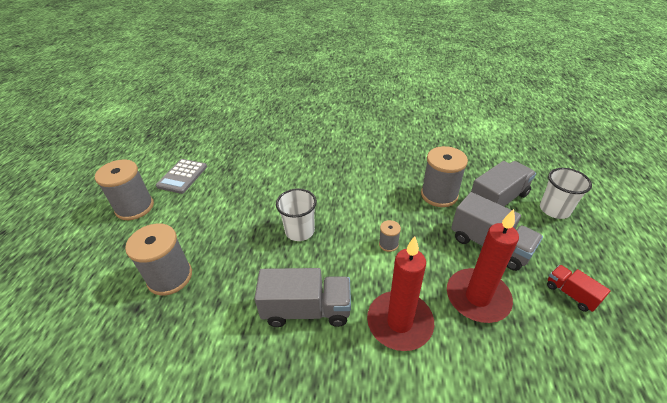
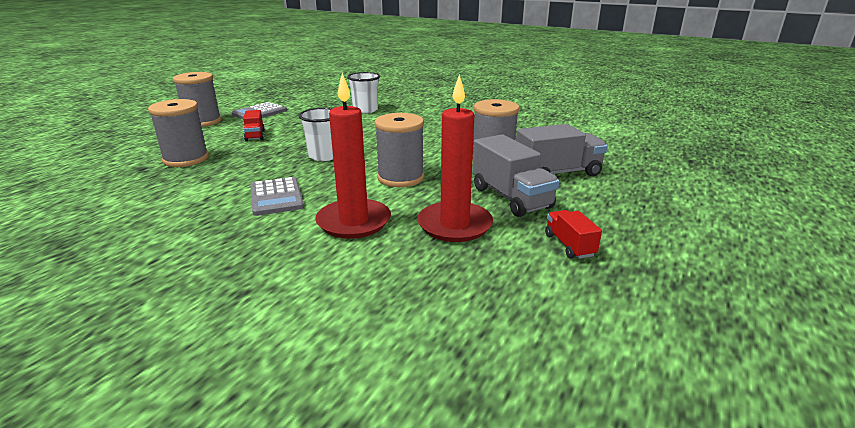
camera: 20 degrees right, 15 degrees down
(208, 217) = (255, 135): none -> red truck
(307, 310) = (276, 197): grey truck -> grey calculator
(388, 244) = (400, 178): grey spool -> grey spool, size x2.10
(554, 210) = (621, 190): white cup -> white cup (365, 110)

